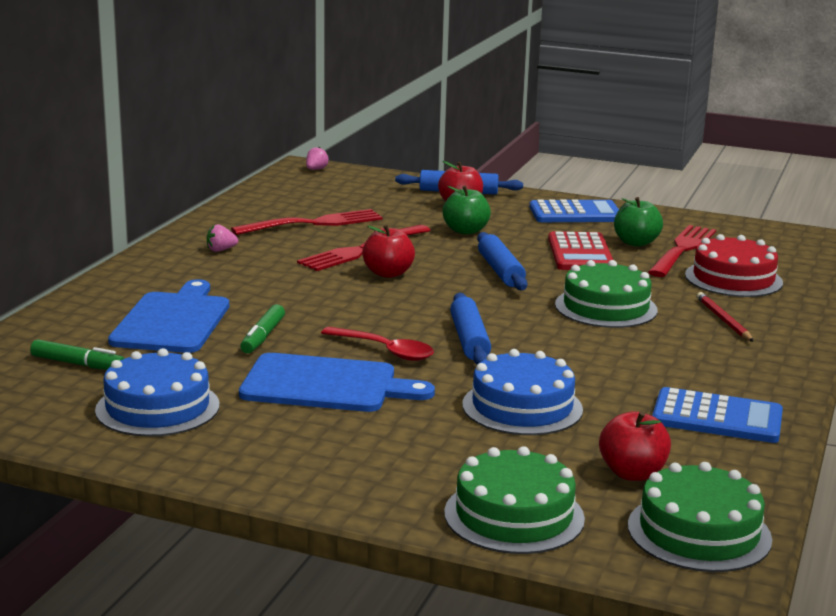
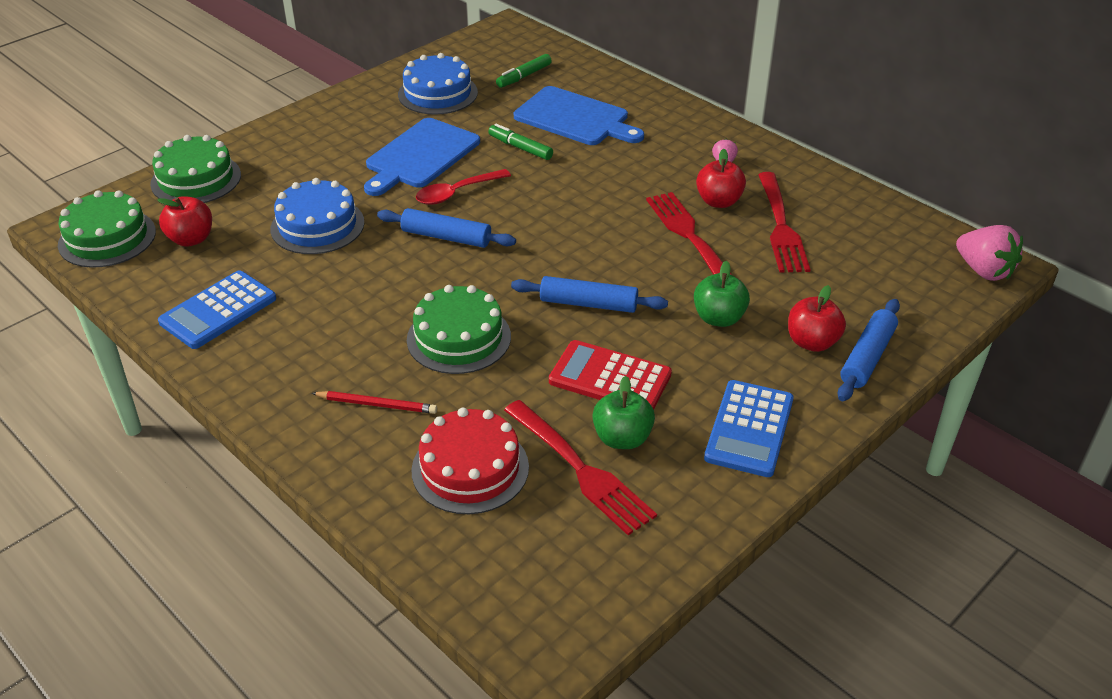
camera: 115 degrees right, 20 degrees up
(316, 169) = (983, 271): pink strawberry -> pink strawberry, size x1.95
(388, 273) = (619, 235): red apple -> red apple (718, 201)

